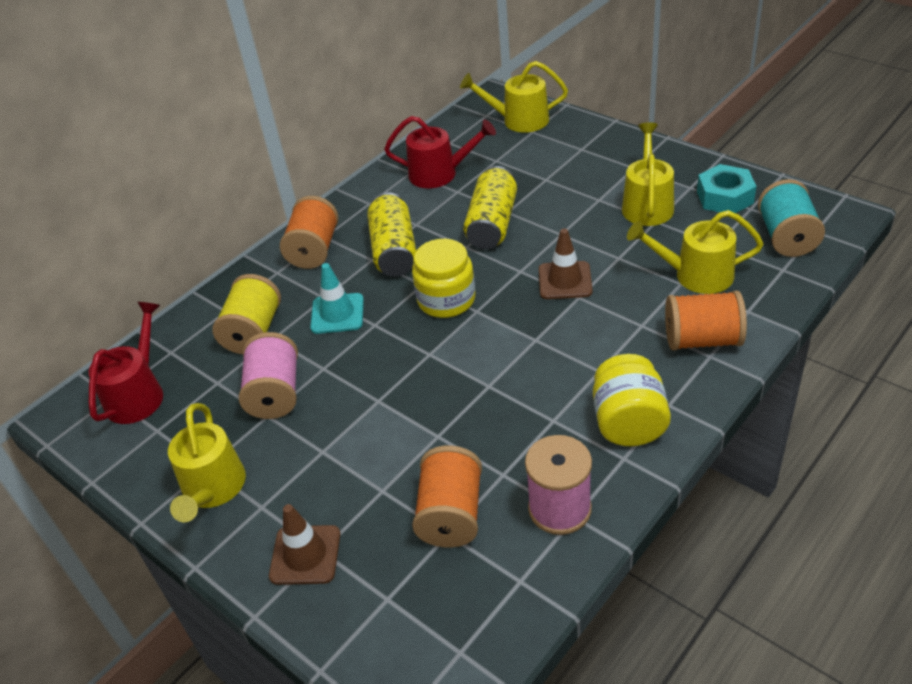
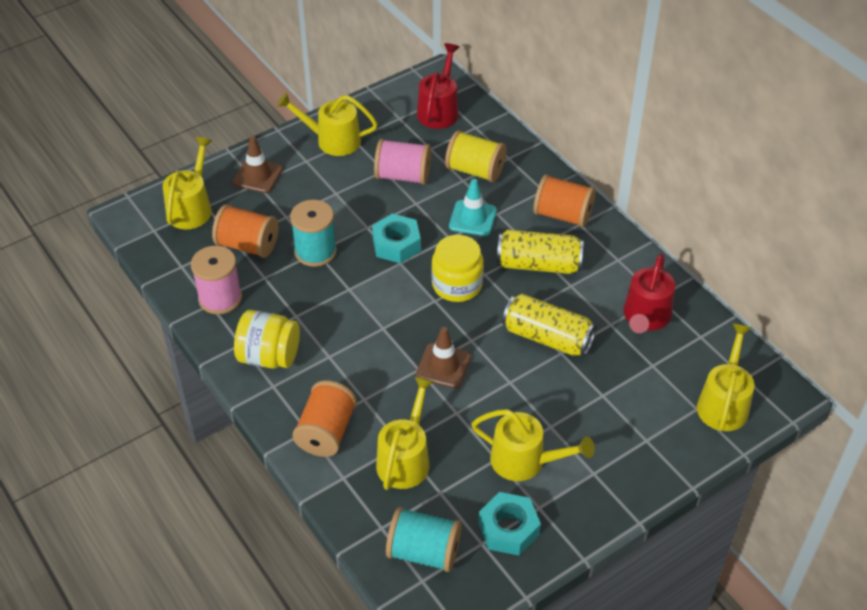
camera: 100 degrees right, 5 degrees up
(138, 394) = (439, 110): red watering can -> red watering can turned 105 degrees counterclockwise
(396, 617) = (191, 208): none -> yellow watering can
(400, 365) = (396, 244): none -> turquoise nut
(438, 437) = (315, 251): none -> turquoise spool

